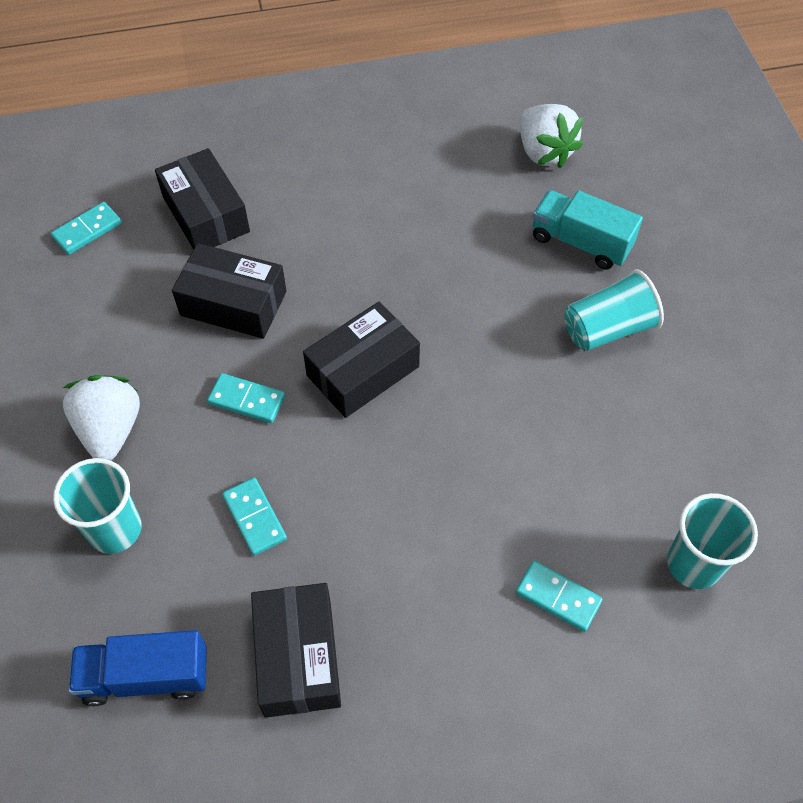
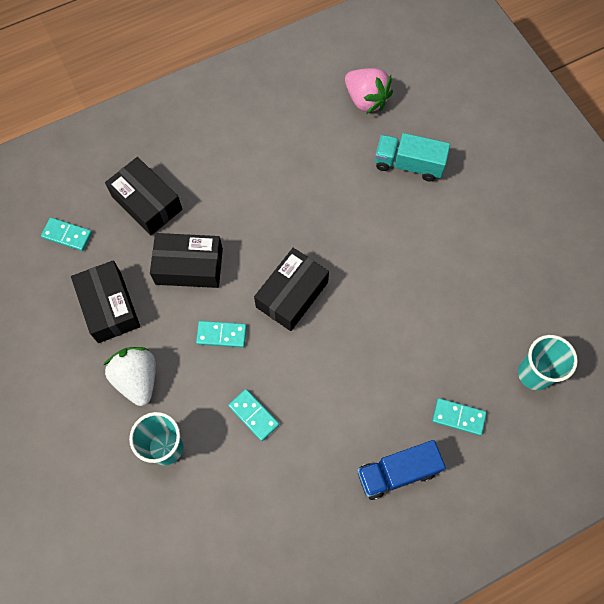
camera: 15 degrees left, 10 degrees up
(87, 230) = (67, 235): turquoise domino -> turquoise domino turned 75 degrees clockwise
(146, 676) = (220, 537): blue truck -> blue truck (397, 472)
(298, 657) = (311, 499): black box -> black box (109, 307)
(544, 152) = (366, 100): white strawberry -> pink strawberry
(607, 329) = (442, 225): turquoise cup -> none

